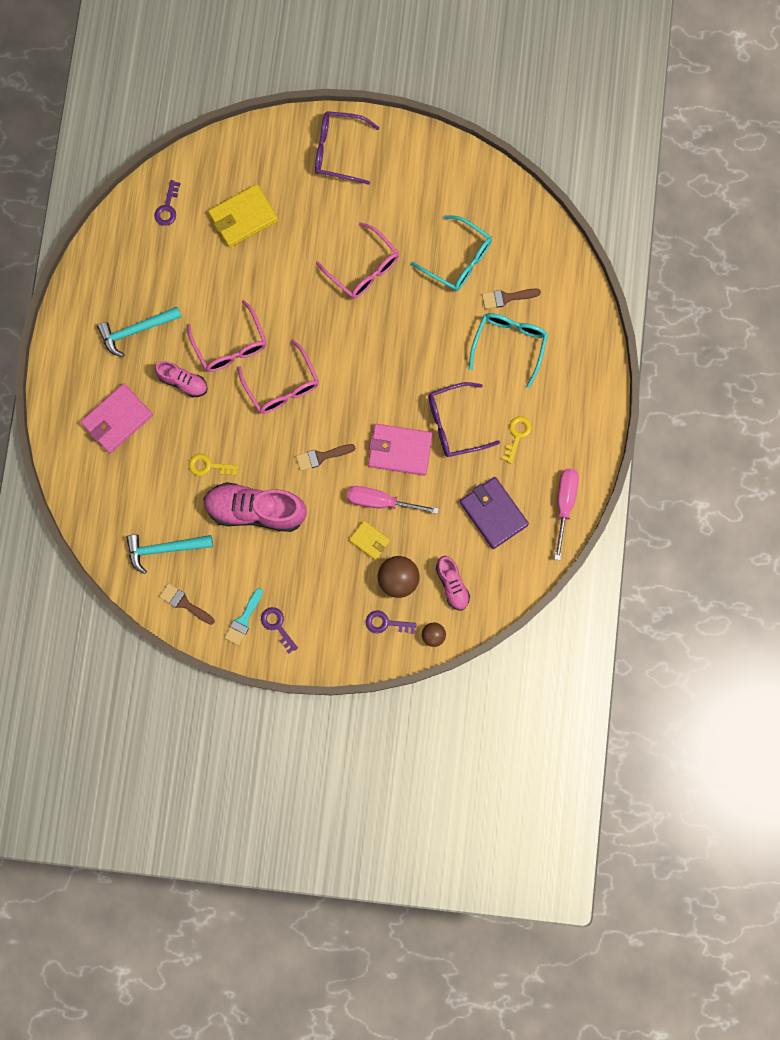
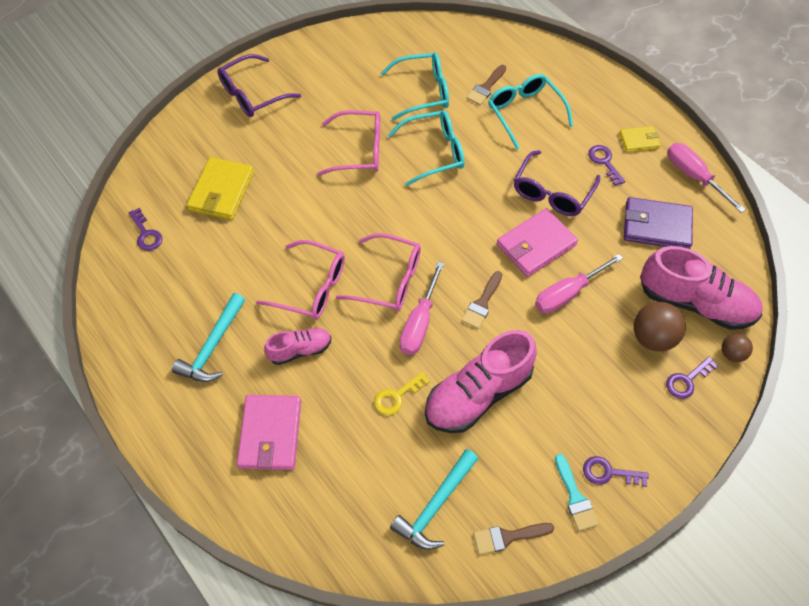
camera: 45 degrees left, 20 degrees down
(269, 433) = (419, 324): none -> pink screwdriver
(369, 540) = (595, 330): yellow wallet -> yellow wallet (639, 140)
(411, 317) = (433, 152): none -> turquoise glasses
(452, 584) = (695, 302): pink shoe -> pink shoe, size x1.86
(517, 435) = (604, 162): yellow key -> purple key

